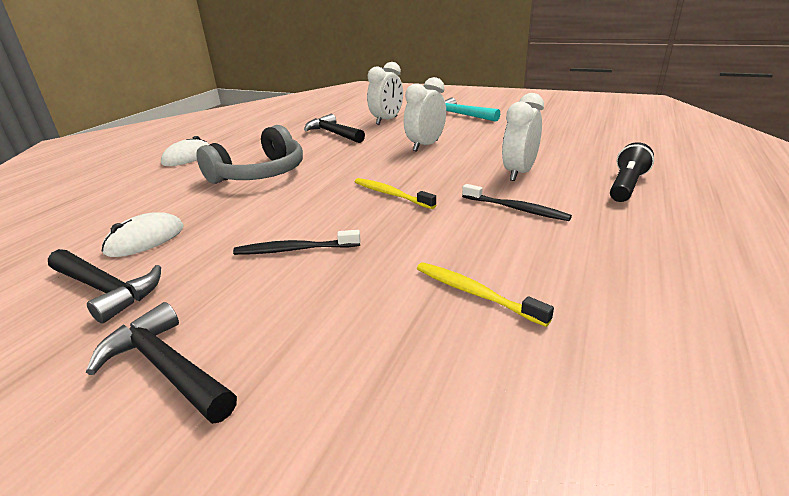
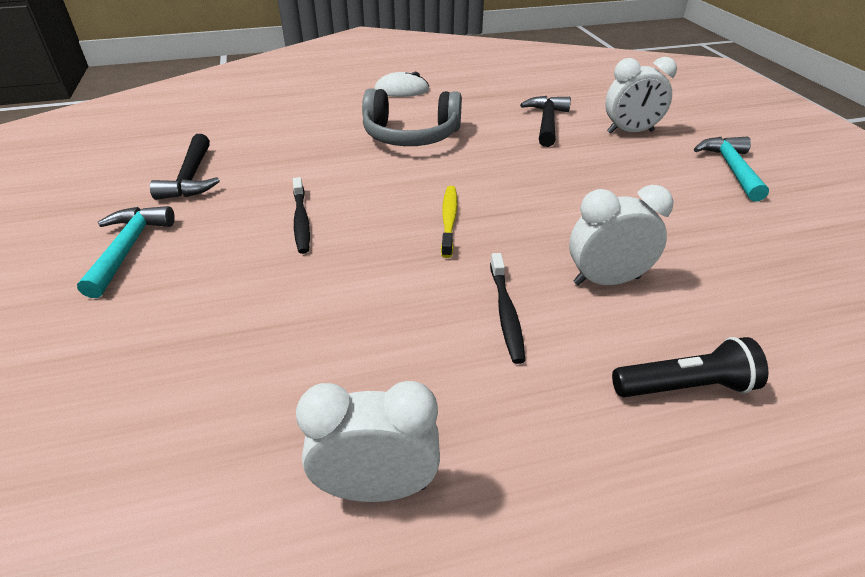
camera: 50 degrees right, 10 degrees up
(145, 239) = (260, 153): white mouse -> none
(166, 367) = (128, 248): black hammer -> turquoise hammer
(295, 249) = (301, 221): black toothbrush -> black toothbrush turned 150 degrees counterclockwise
(425, 146) = (595, 186): white clock -> white clock (377, 487)
(475, 293) = (310, 348): yellow toothbrush -> none

